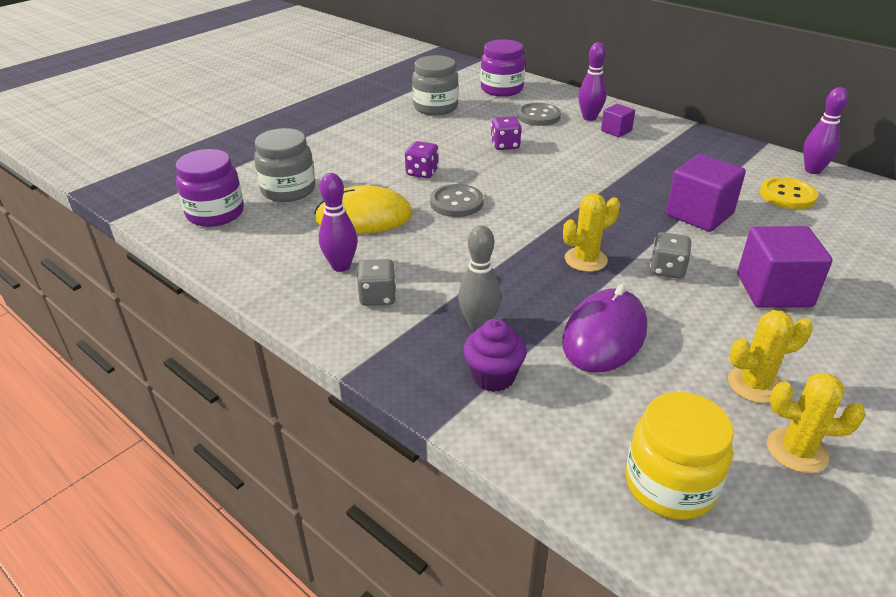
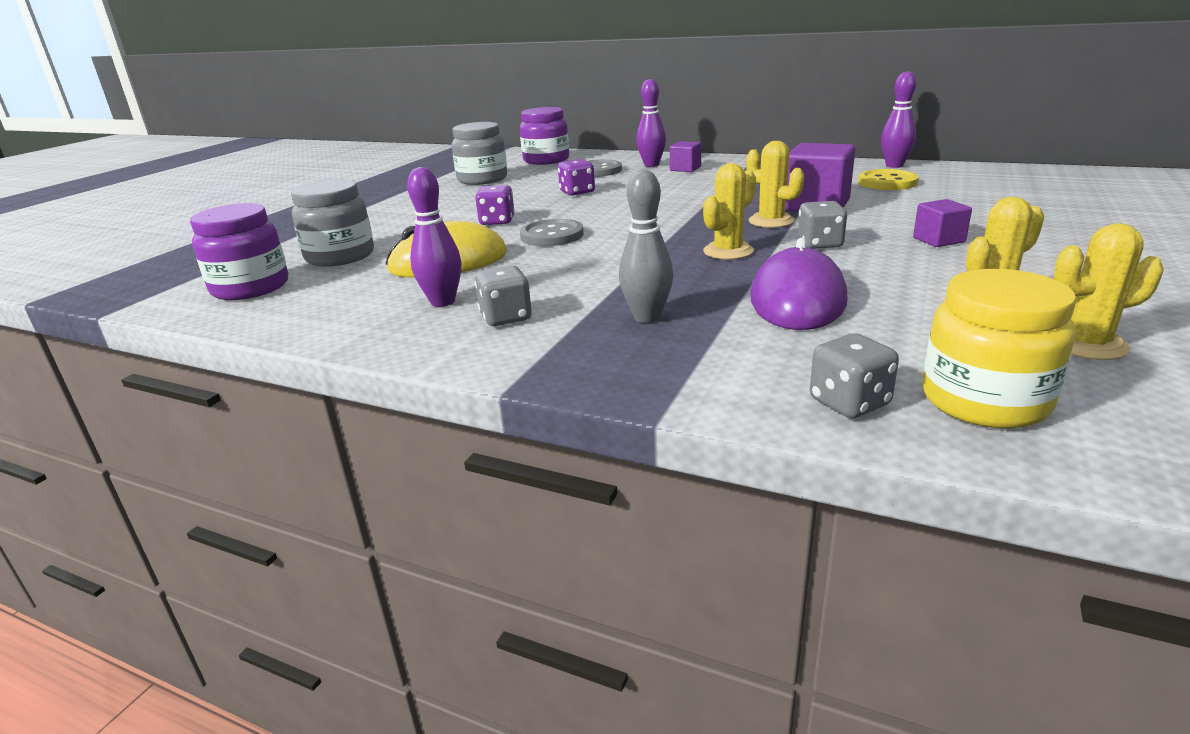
camera: 15 degrees left, 10 degrees down
(493, 377) = (698, 355): purple cupcake -> none
(571, 457) = (849, 403): none -> grey dice
(646, 227) = (771, 221): none -> yellow cactus
(774, 290) = (938, 240): purple cube -> purple cube, size x0.55

